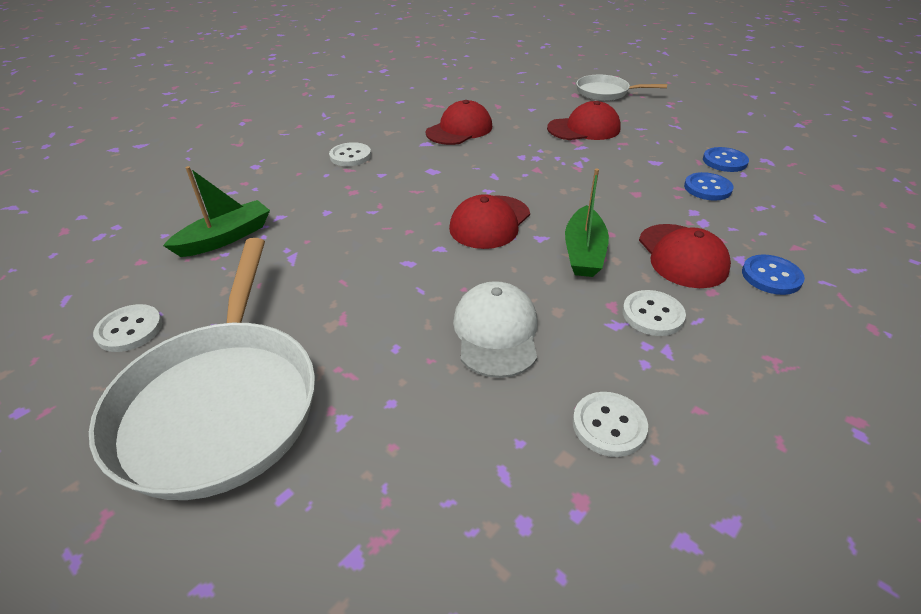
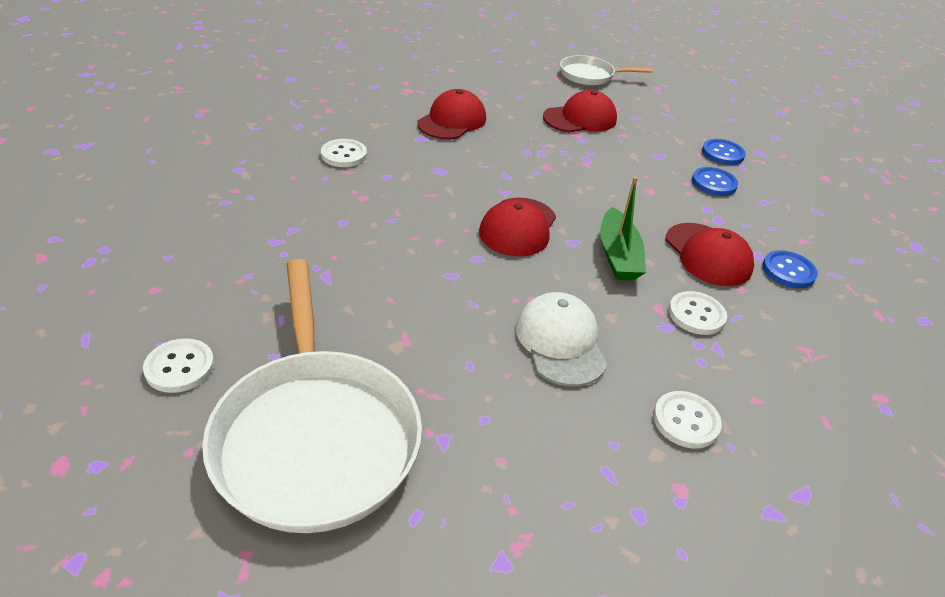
camera: 15 degrees left, 0 degrees up
(225, 238) = (241, 257): green boat -> none

